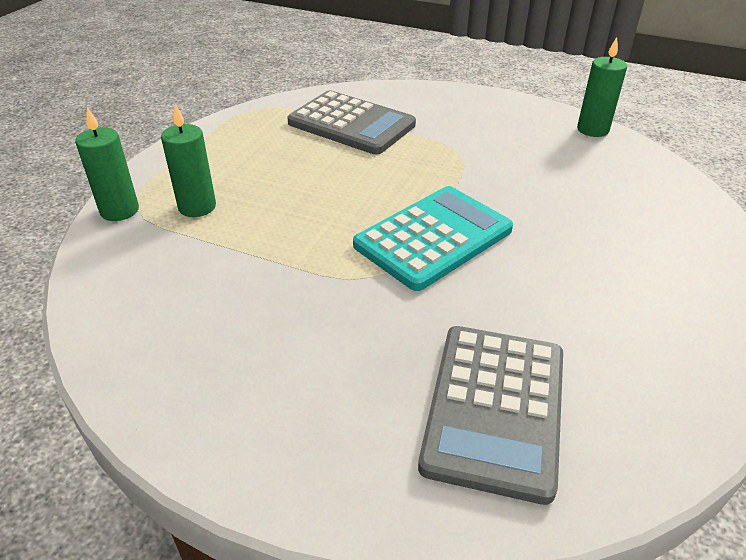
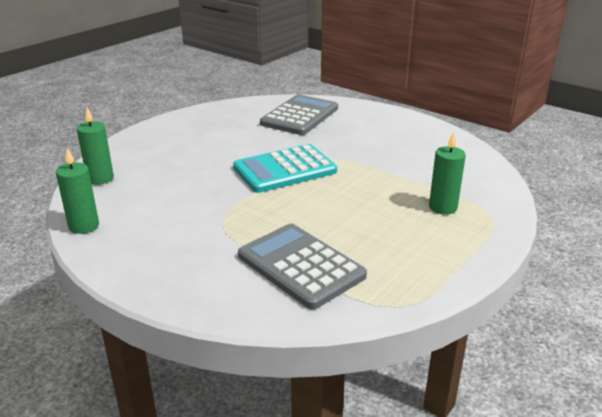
camera: 165 degrees left, 10 degrees down
(119, 210) = (501, 212): green candle -> green candle (100, 179)

